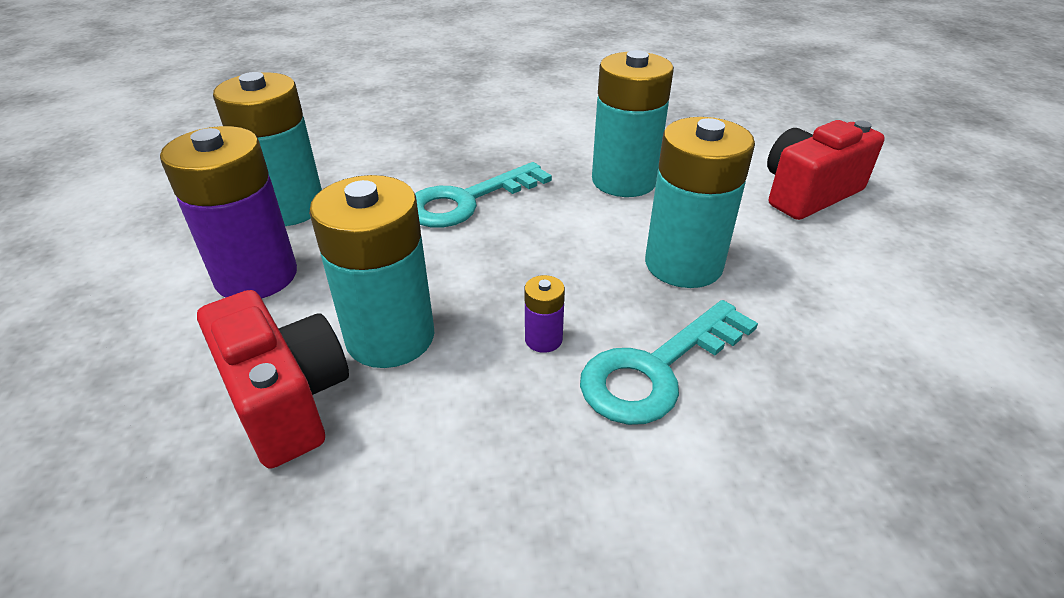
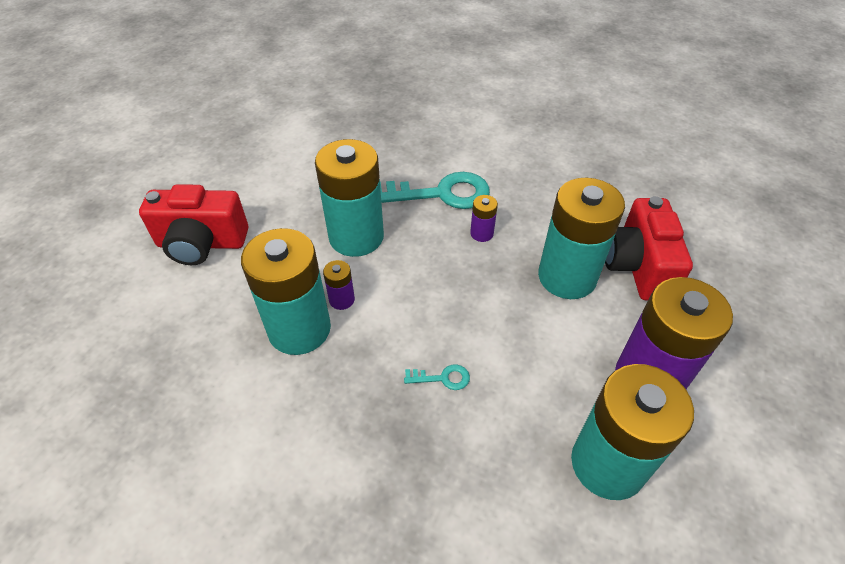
camera: 145 degrees left, 10 degrees up
(467, 201) = (442, 378): turquoise key -> turquoise key, size x0.43
(618, 211) = (342, 300): none -> purple battery

